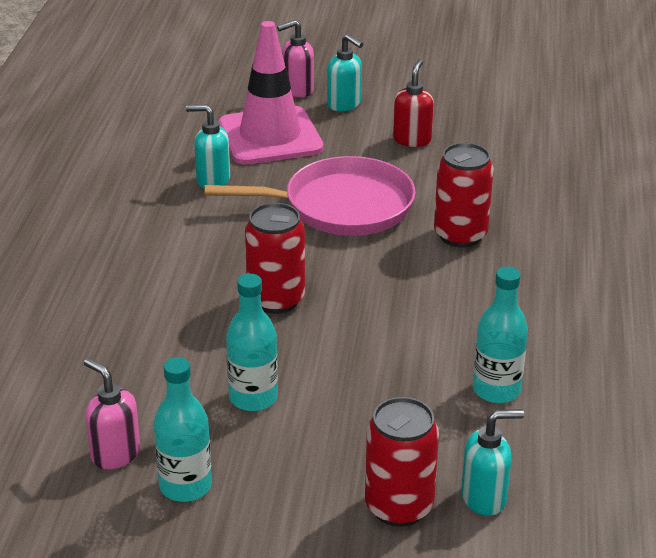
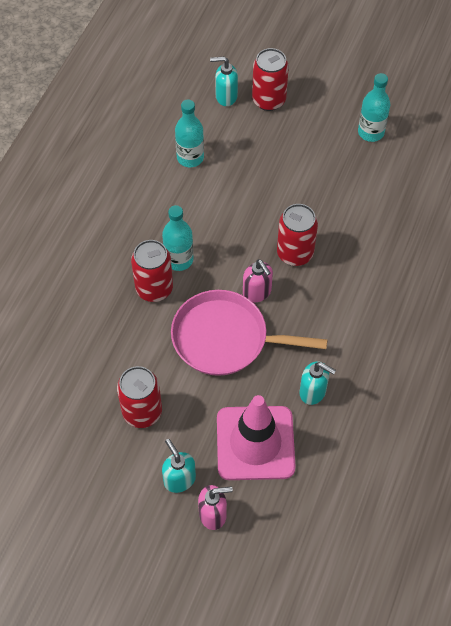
camera: 165 degrees left, 25 degrees up
(115, 454) = (405, 158): pink soap dispenser -> pink soap dispenser (257, 292)
(253, 398) = (325, 180): turquoise bottle -> turquoise bottle (179, 259)
(412, 139) = (142, 412): red soap dispenser -> red can

